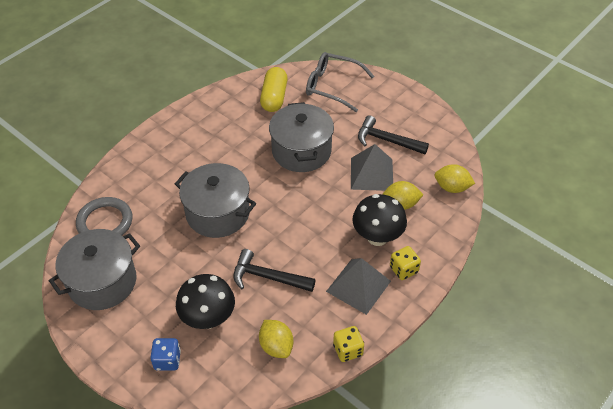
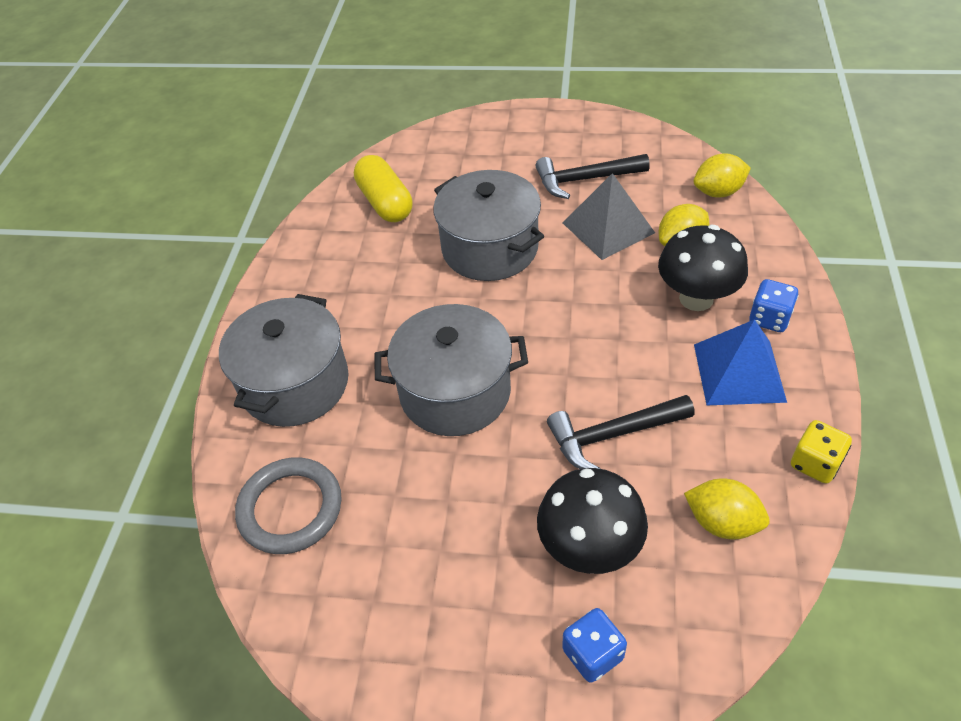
camera: 30 degrees left, 0 degrees up
(102, 282) = (372, 603): grey pot -> grey pot (295, 384)
(332, 86) = (450, 152): grey glasses -> none
(358, 286) = (739, 372): grey pyramid -> blue pyramid
(403, 270) = (769, 318): yellow dice -> blue dice

